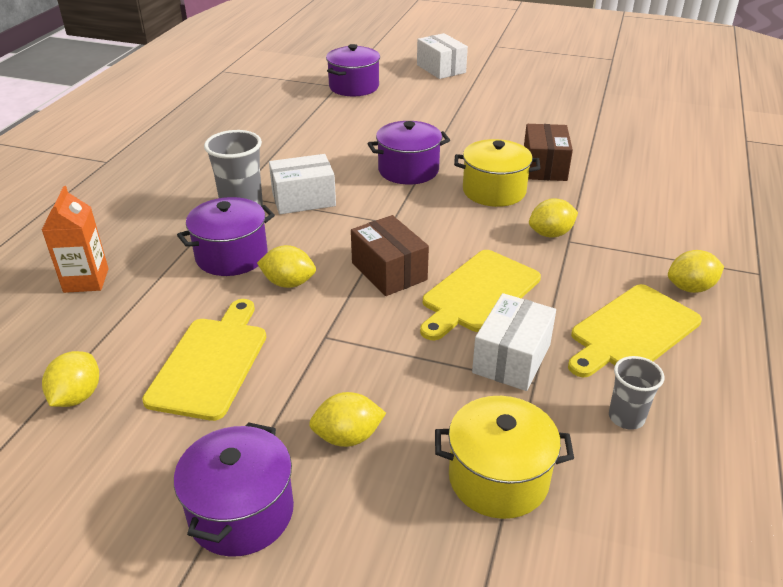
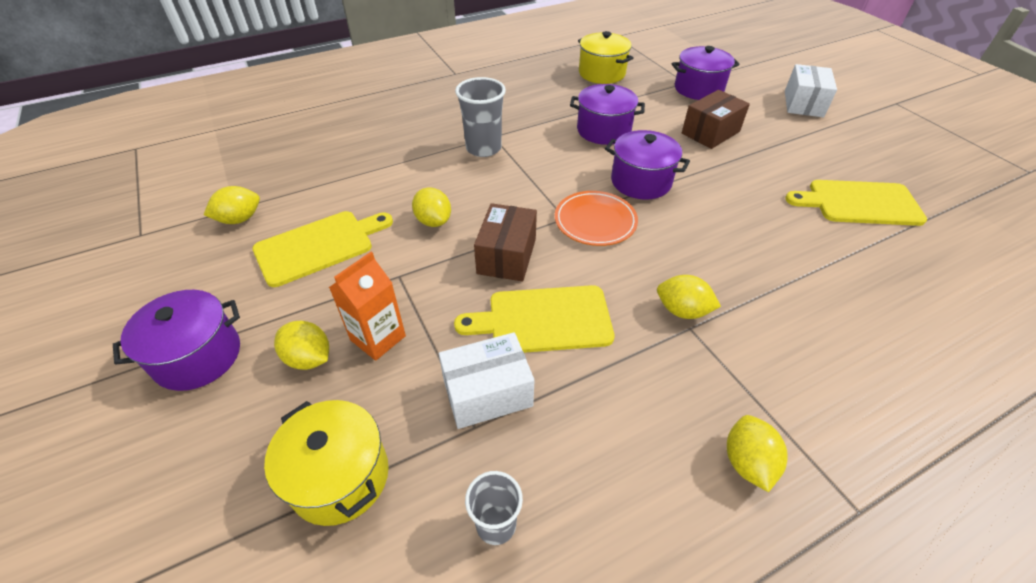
camera: 45 degrees right, 10 degrees up
(86, 280) = (339, 148): orange carton -> orange carton (378, 338)
(231, 256) = (430, 179): purple pot -> purple pot (603, 130)
(303, 199) = (531, 163): white box -> none
(416, 213) = (595, 221): none -> orange plate
(494, 191) = (688, 240): yellow pot -> yellow pot (602, 73)
(544, 167) = (771, 245): brown box -> brown box (710, 132)
(632, 331) = (621, 454): yellow cutting board -> yellow cutting board (859, 203)
(690, 288) = (747, 462): yellow lemon -> yellow lemon turned 60 degrees clockwise

